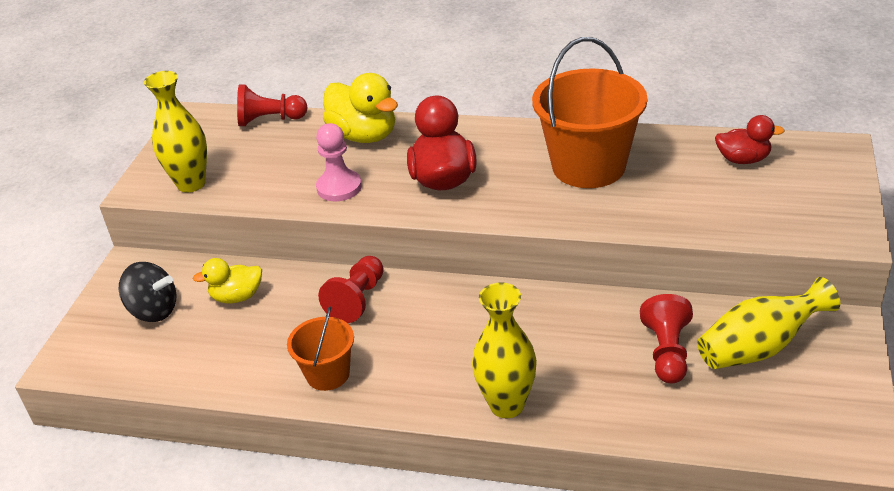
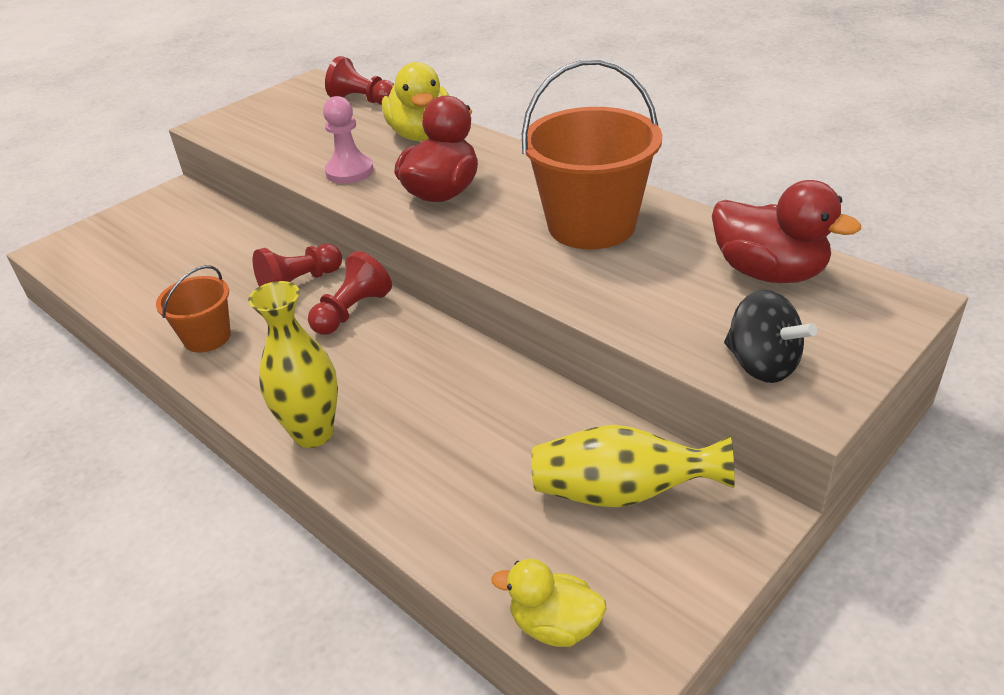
camera: 30 degrees right, 0 degrees up
(154, 311) = (150, 233): black spinning top -> black spinning top (762, 365)
(191, 184) = (246, 133): yellow vase -> none
(237, 297) = (216, 245): yellow duck -> yellow duck (554, 625)
(667, 352) = (517, 452): red pawn -> red pawn (352, 312)
(743, 159) = (769, 273): red duck -> red duck, size x1.65

